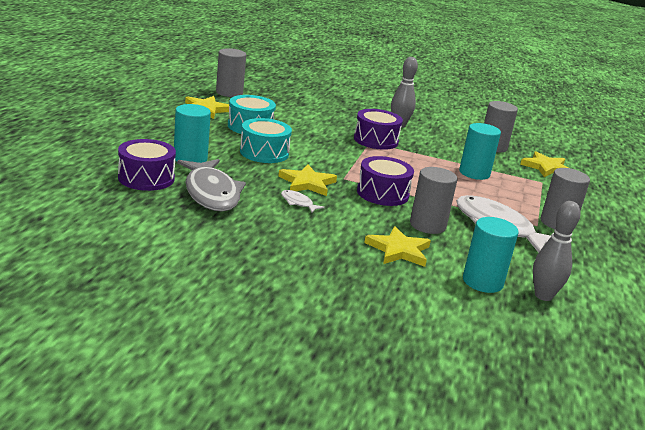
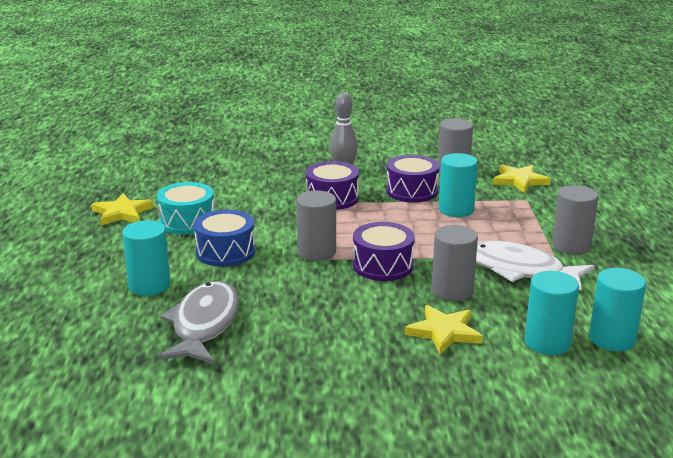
camera: 15 degrees left, 0 degrees up
(146, 178) = (118, 329): purple drum -> purple drum (412, 191)
(211, 193) = (204, 325): grey fish -> grey fish turned 135 degrees counterclockwise
(229, 92) = (133, 182): grey cylinder -> grey cylinder (316, 252)
(264, 153) = (225, 252): turquoise drum -> blue drum
(298, 203) = (305, 306): white fish -> none
(307, 183) = (297, 277): yellow star -> none
(543, 296) = (612, 339): grey bowling pin -> turquoise cylinder

